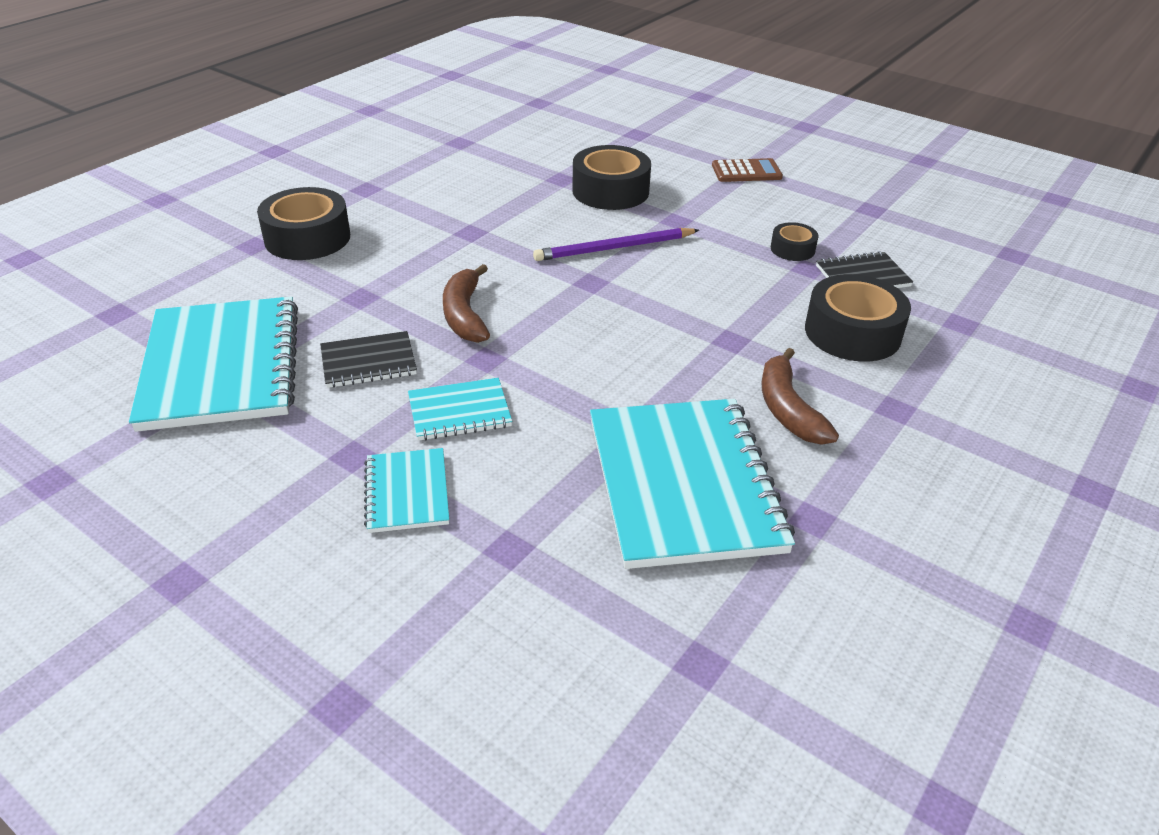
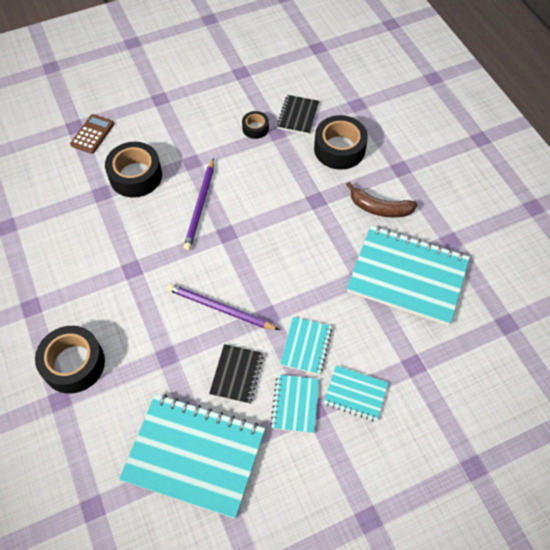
camera: 60 degrees left, 20 degrees up
(351, 432) = (295, 404): none -> turquoise notebook
(465, 315) = (220, 308): brown banana -> purple pencil
(746, 172) = (163, 100): brown calculator -> brown calculator (92, 134)

